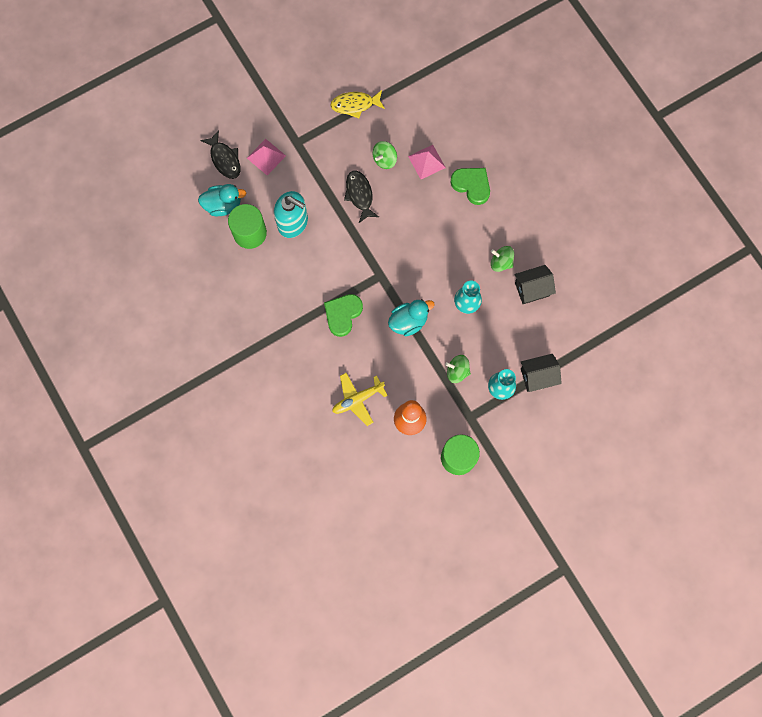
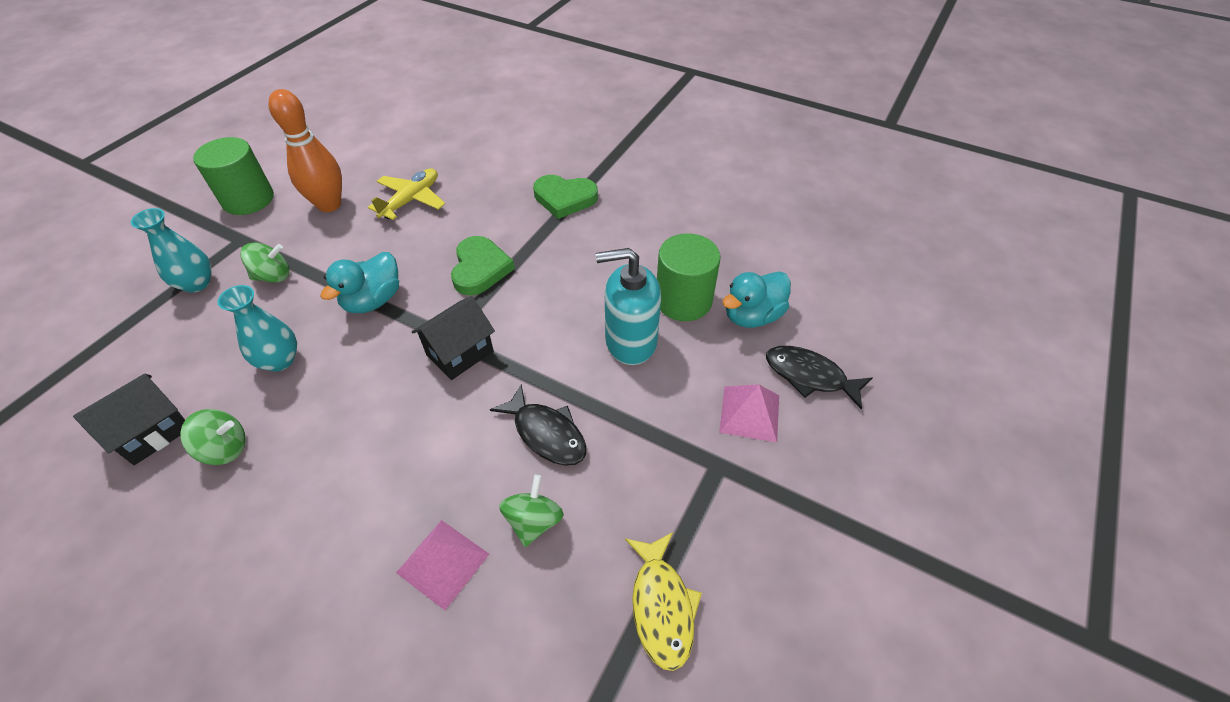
camera: 150 degrees right, 25 degrees down
(355, 105) = (662, 606): yellow fish -> yellow fish turned 120 degrees clockwise
(472, 185) = (323, 564): green heart -> green heart (565, 198)
(537, 376) = (131, 319): black house -> black house (460, 353)

